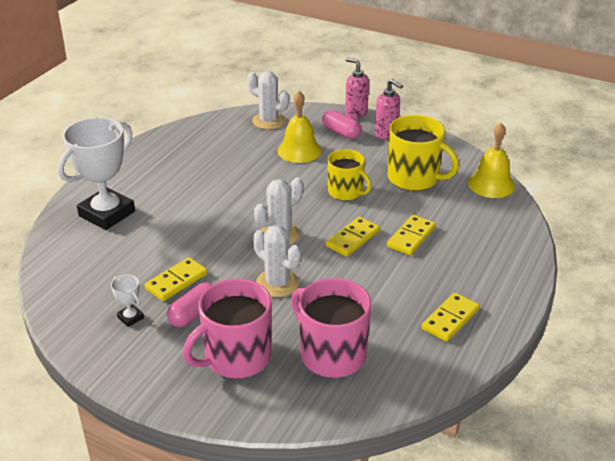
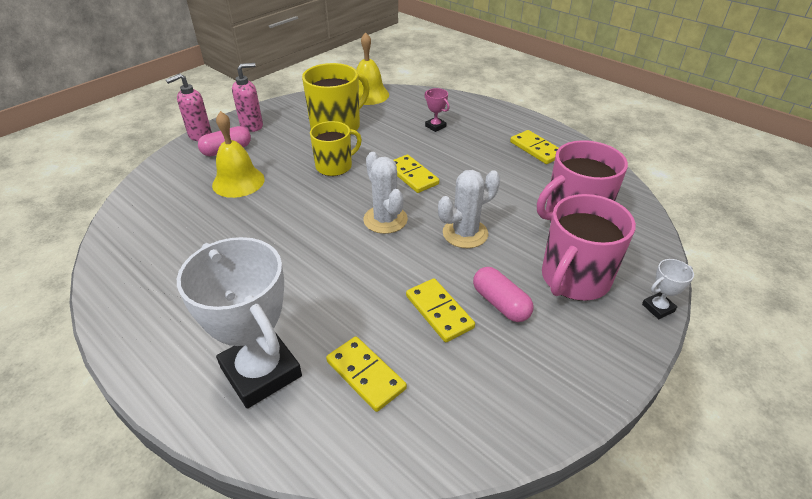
camera: 75 degrees left, 5 degrees up
(130, 317) = (497, 363): white trophy -> white trophy (658, 308)
(236, 357) = (574, 279): pink mug -> pink mug turned 60 degrees clockwise
(269, 121) = (158, 193): white cactus -> none
(411, 237) = (423, 145): yellow domino -> yellow domino (365, 375)
(454, 239) = (435, 126): none -> pink trophy

